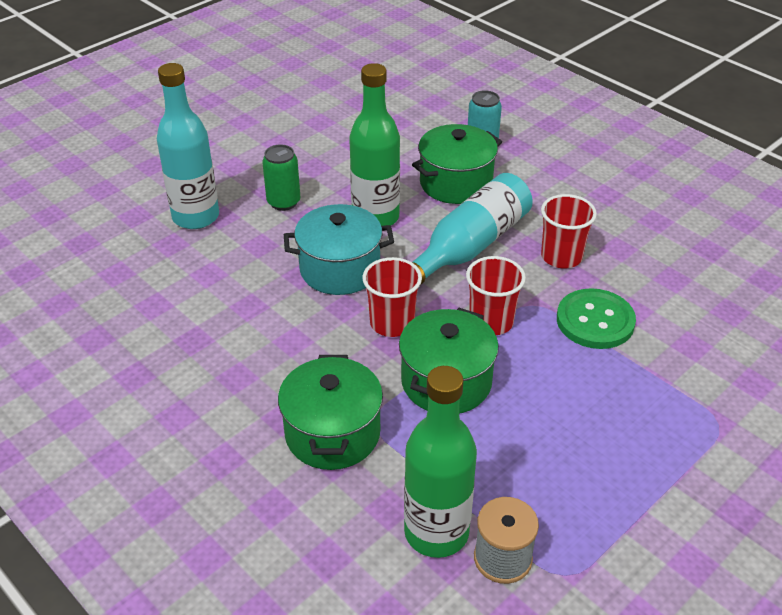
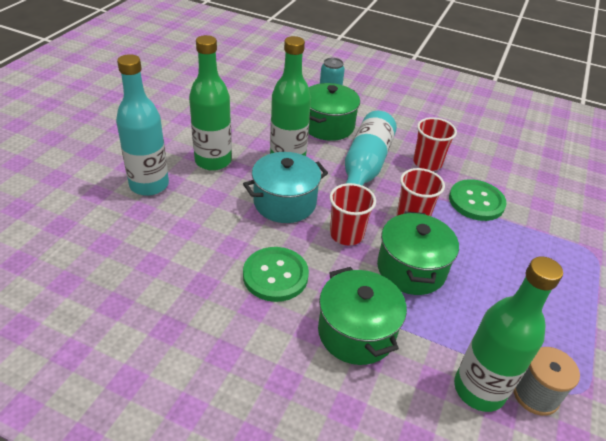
camera: 25 degrees left, 0 degrees up
(279, 350) = (275, 275): none -> green button
(283, 202) = (213, 161): green can -> green bottle

